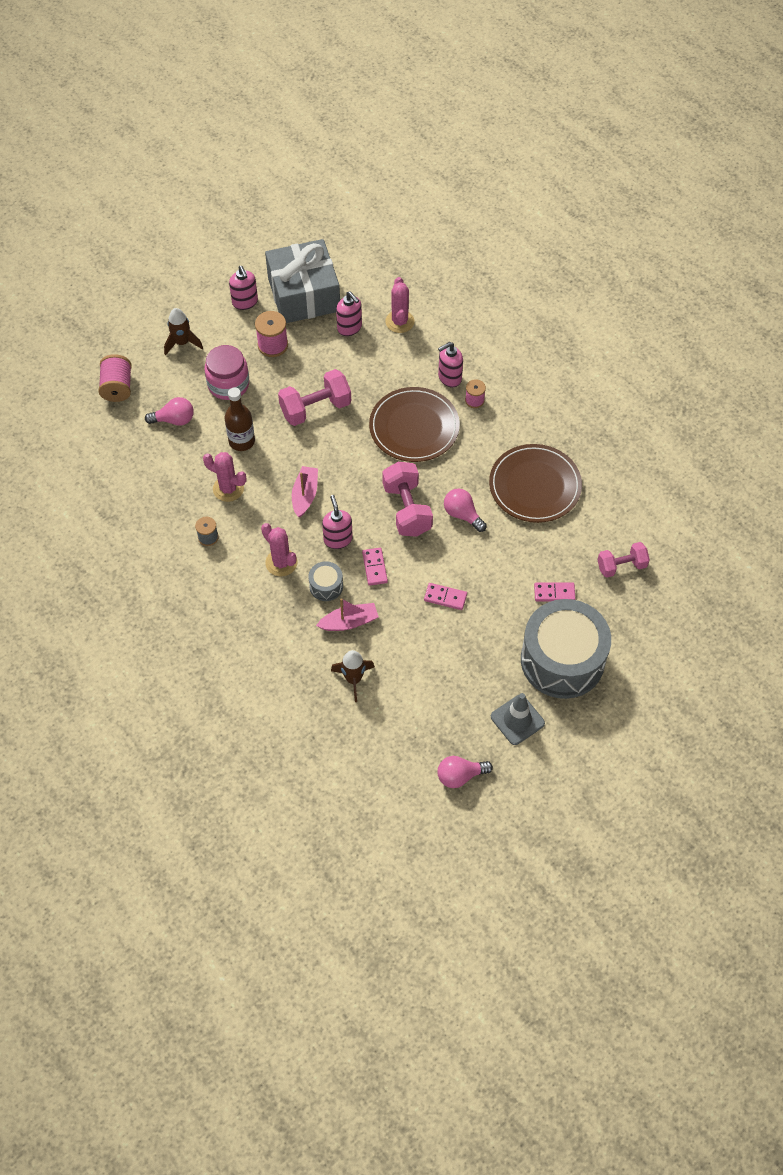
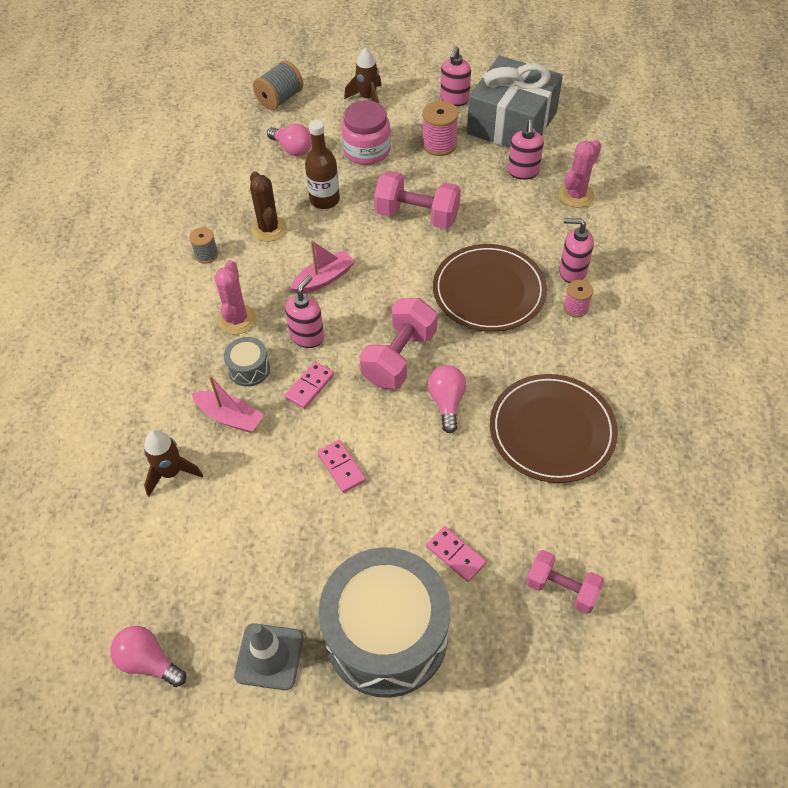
camera: 45 degrees right, 5 degrees down
(117, 387) = (280, 99): pink spool -> grey spool
(228, 489) = (269, 229): pink cactus -> brown cactus

